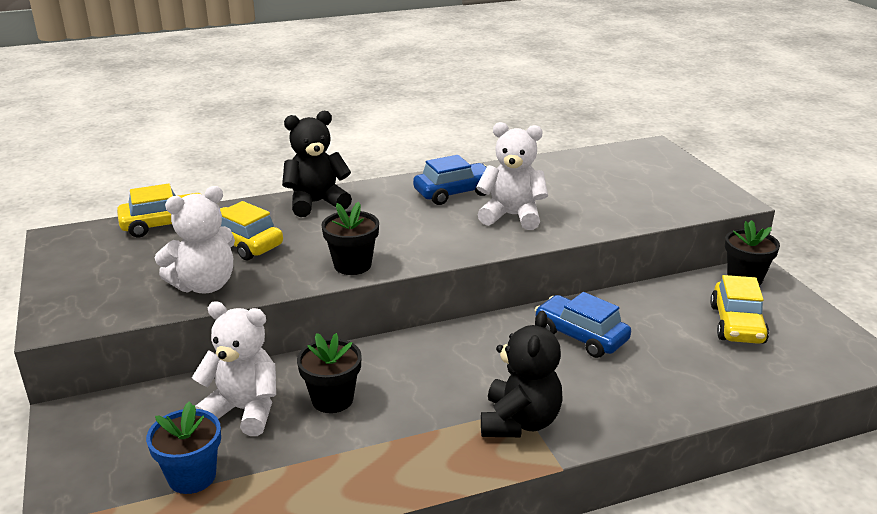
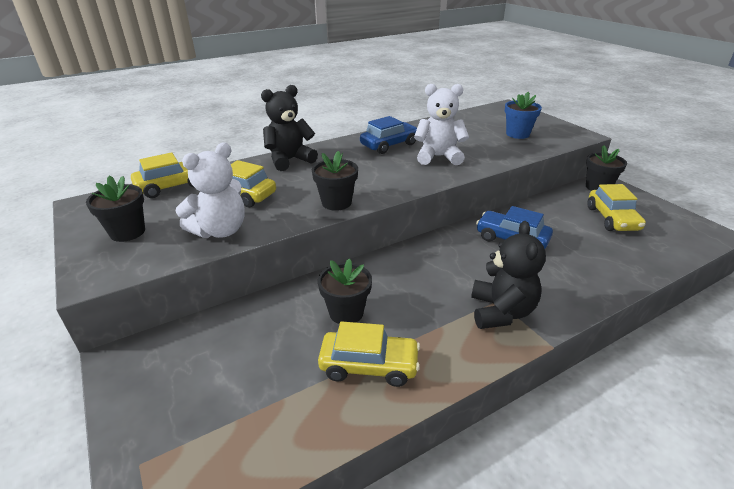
camera: 10 degrees left, 5 degrees up
(102, 276) = (127, 232): none -> black flower pot
(192, 476) = (247, 402): blue flower pot -> blue flower pot (517, 134)
(244, 410) = (275, 332): white teddy bear -> none
(336, 459) = (369, 366): none -> yellow car

